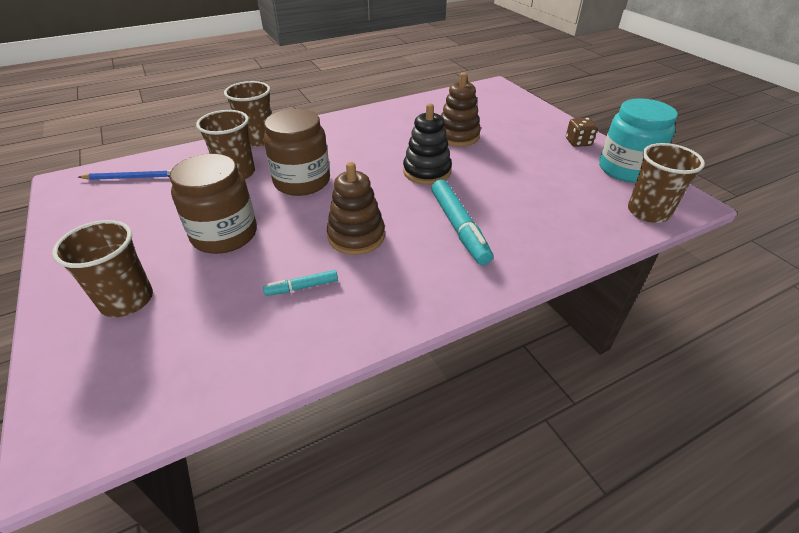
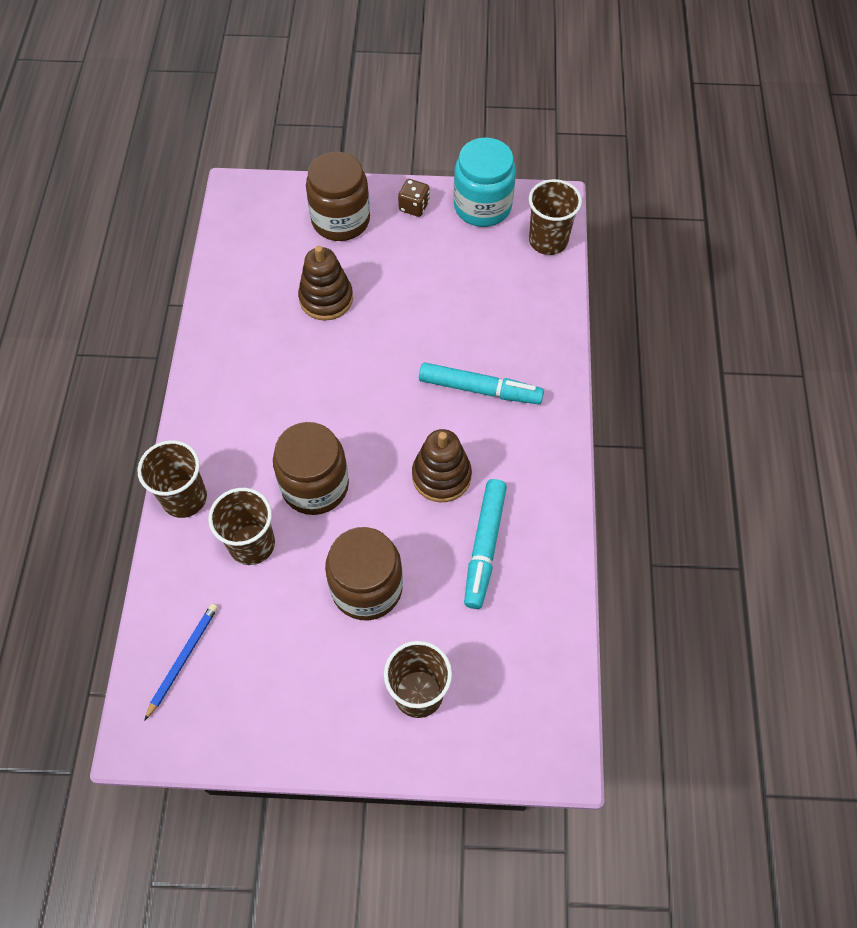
camera: 60 degrees left, 20 degrees up
(302, 287) = (484, 546): turquoise marker -> turquoise marker, size x1.94
(427, 172) = (375, 365): black stacking toy -> none
(525, 121) = (340, 220): none -> brown jar

